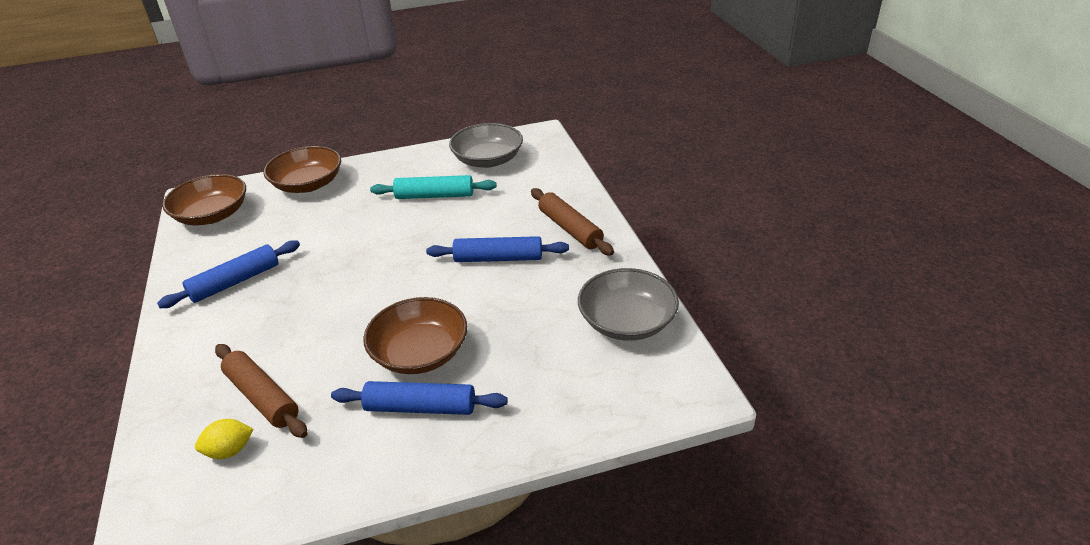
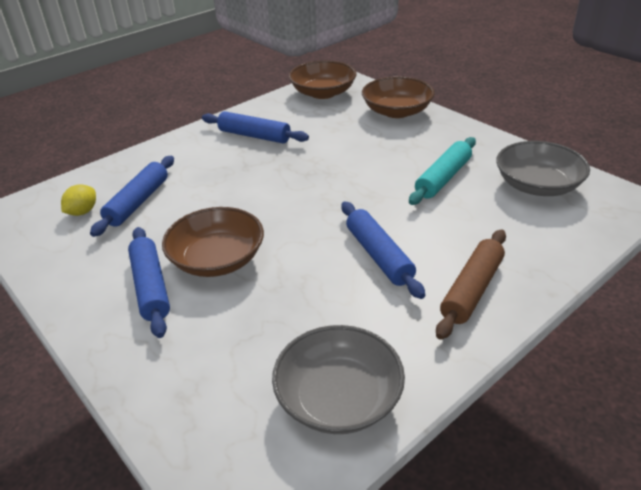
camera: 65 degrees right, 0 degrees up
(229, 450) = (82, 212): yellow lemon -> yellow lemon turned 75 degrees clockwise
(262, 397) = (138, 202): brown rolling pin -> blue rolling pin
(434, 196) = (443, 178): turquoise rolling pin -> turquoise rolling pin turned 60 degrees clockwise

